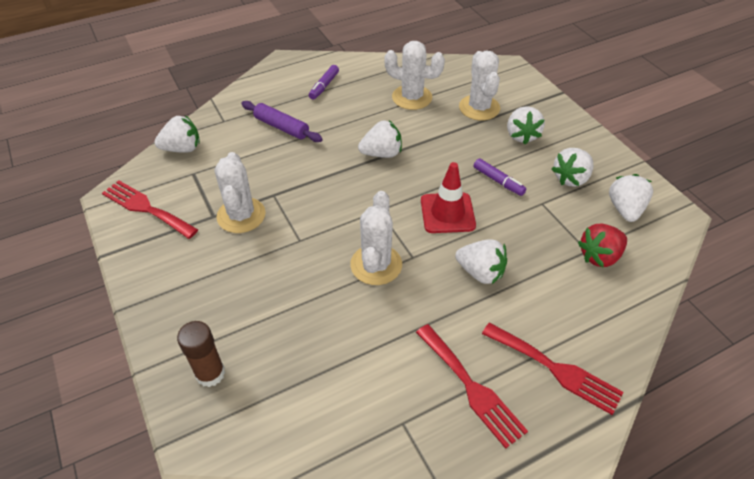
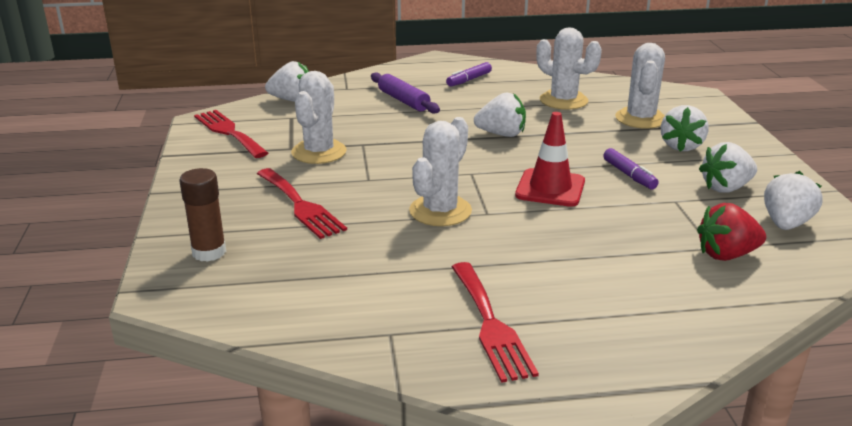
camera: 20 degrees right, 20 degrees down
(480, 272) = (561, 239): white strawberry -> none
(555, 369) = (608, 333): red fork -> red fork (300, 205)

